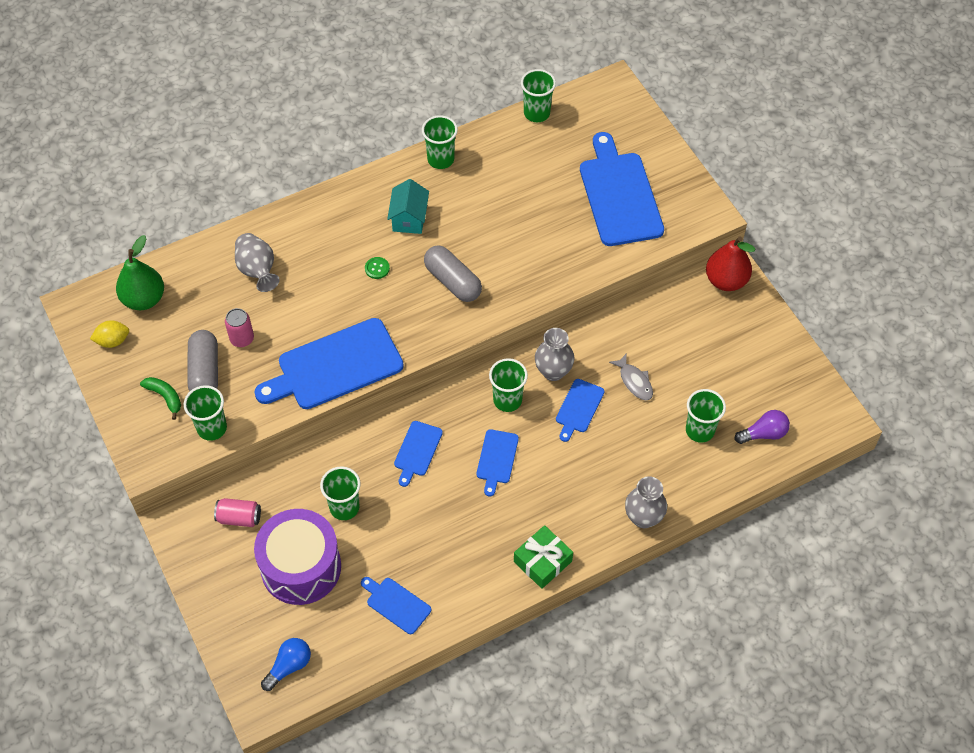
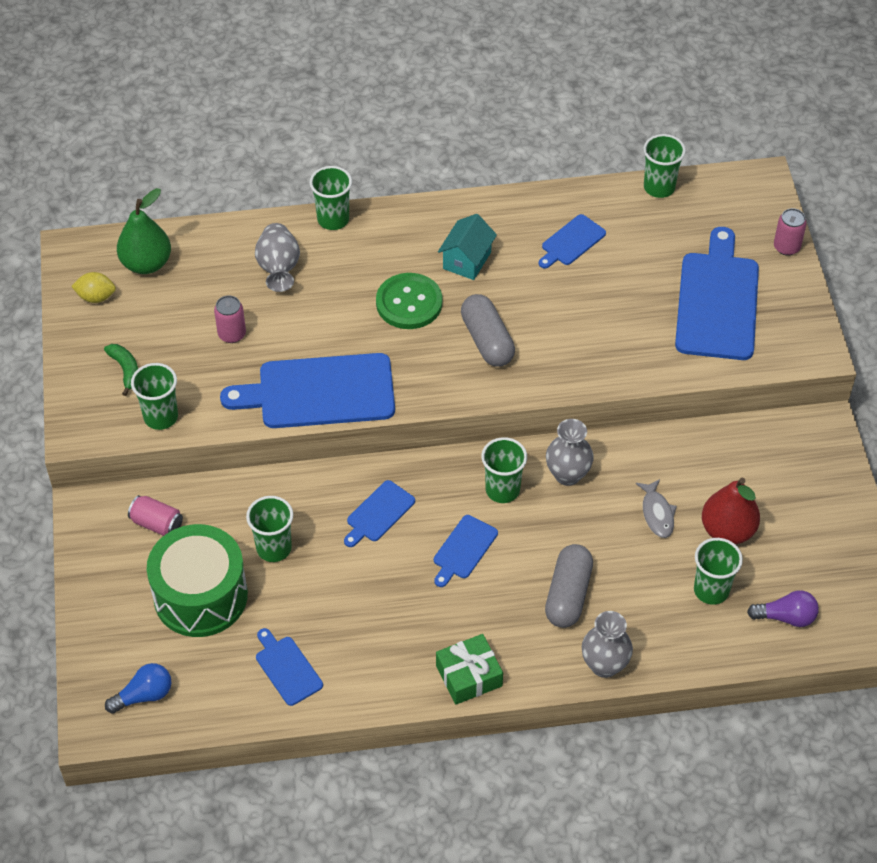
camera: 20 degrees right, 5 degrees down
(205, 371) = (178, 356): grey capsule -> grey capsule (568, 594)
(301, 567) = (200, 596): purple drum -> green drum
(377, 268) = (409, 303): green button -> green button, size x2.29
(440, 159) = (529, 207): green cup -> green cup (333, 219)
(579, 408) = (580, 523): blue cutting board -> blue cutting board (571, 242)
(654, 135) = (786, 247): none -> pink can
(726, 280) = (812, 435): red pear -> red pear (727, 530)

